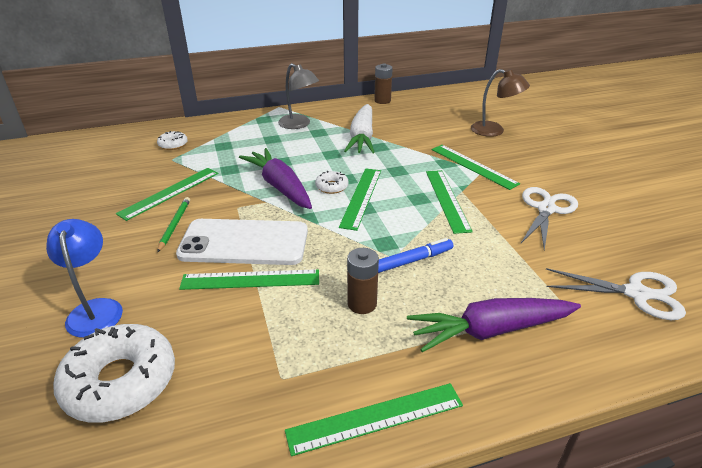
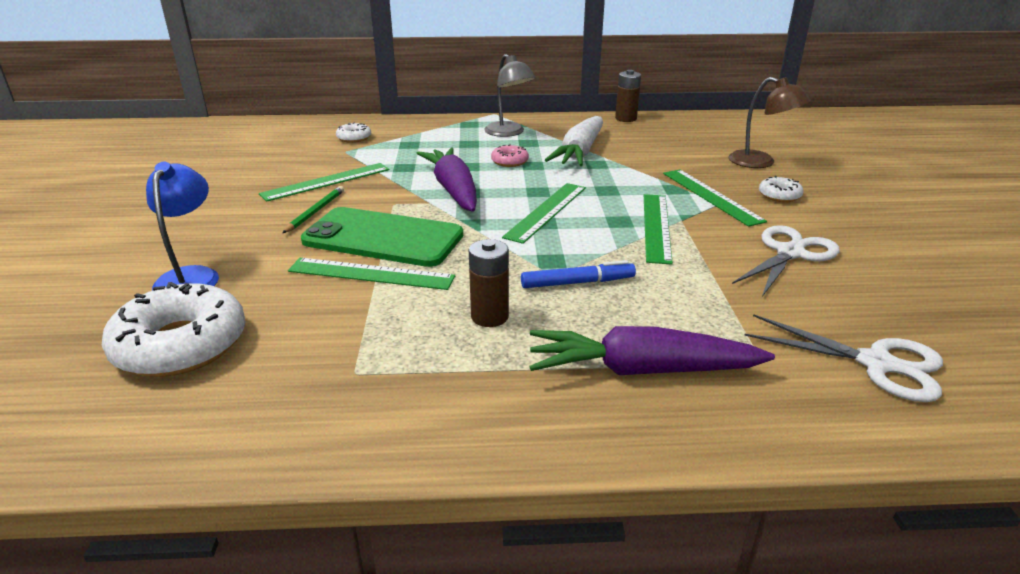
camera: 15 degrees right, 5 degrees down
(244, 243) = (383, 238): white phone -> green phone
(312, 153) = (509, 161): none -> pink donut
(332, 187) = (515, 197): white donut -> white donut (779, 195)
(375, 418) = (444, 432): green ruler -> none

